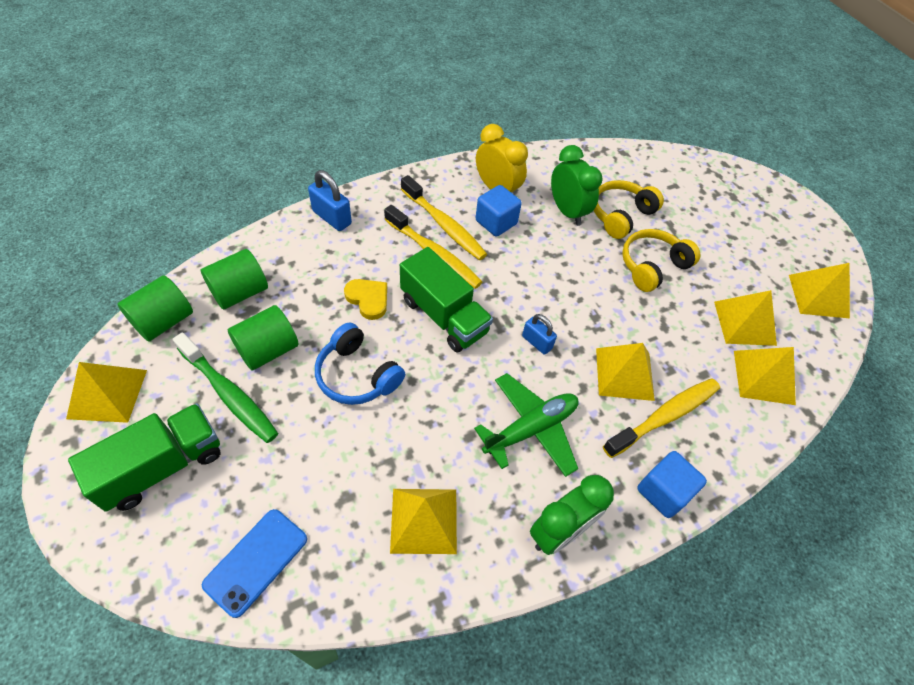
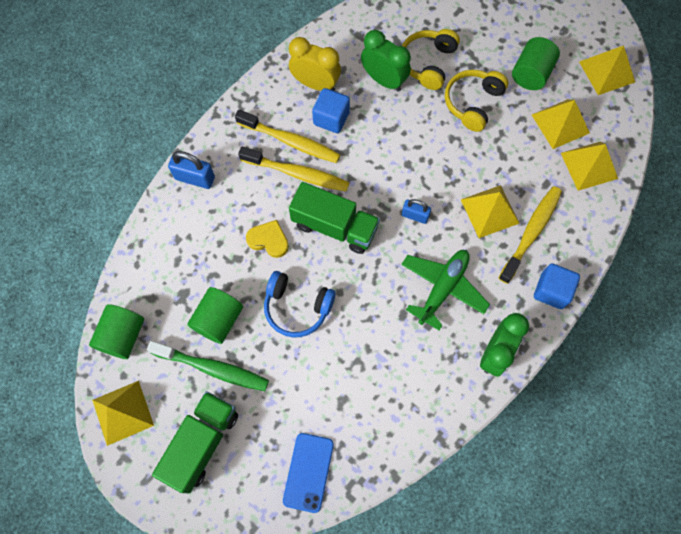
camera: 20 degrees left, 15 degrees up
(240, 292) = (165, 283): green cylinder -> green cylinder (531, 74)
(424, 520) = (403, 390): yellow pyramid -> none

